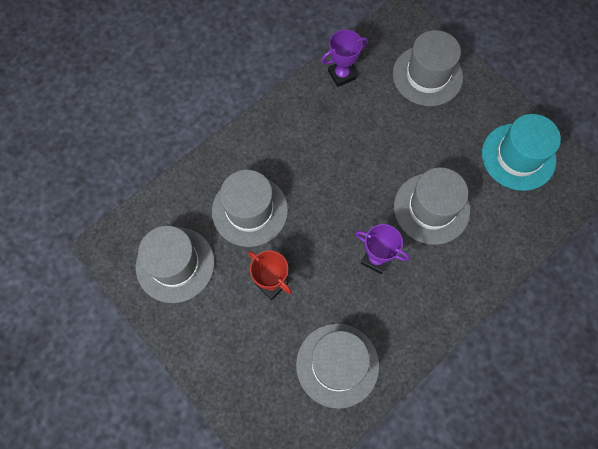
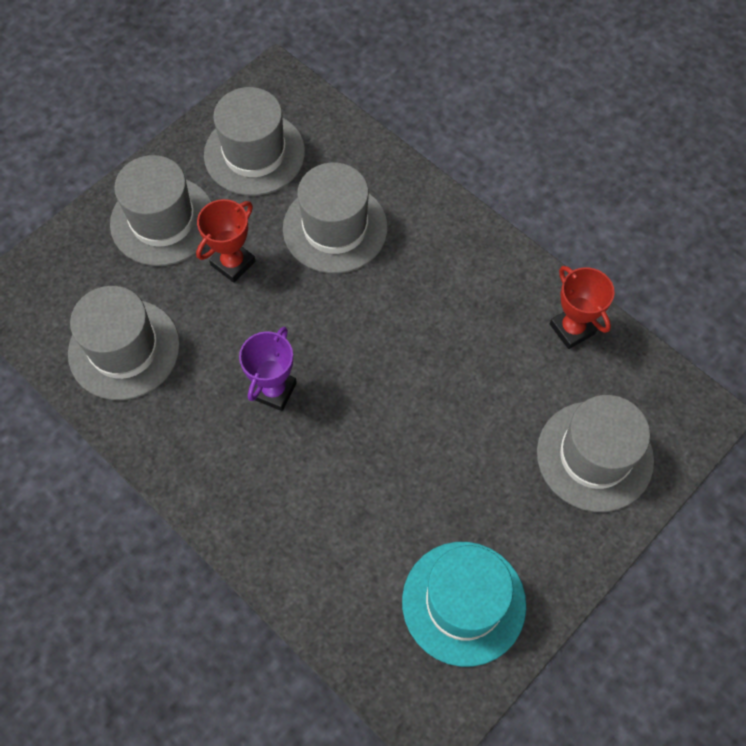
camera: 85 degrees right, 5 degrees down
(342, 75) = (572, 329): purple trophy -> red trophy
(431, 208) = (358, 465): grey hat -> grey hat (163, 221)

